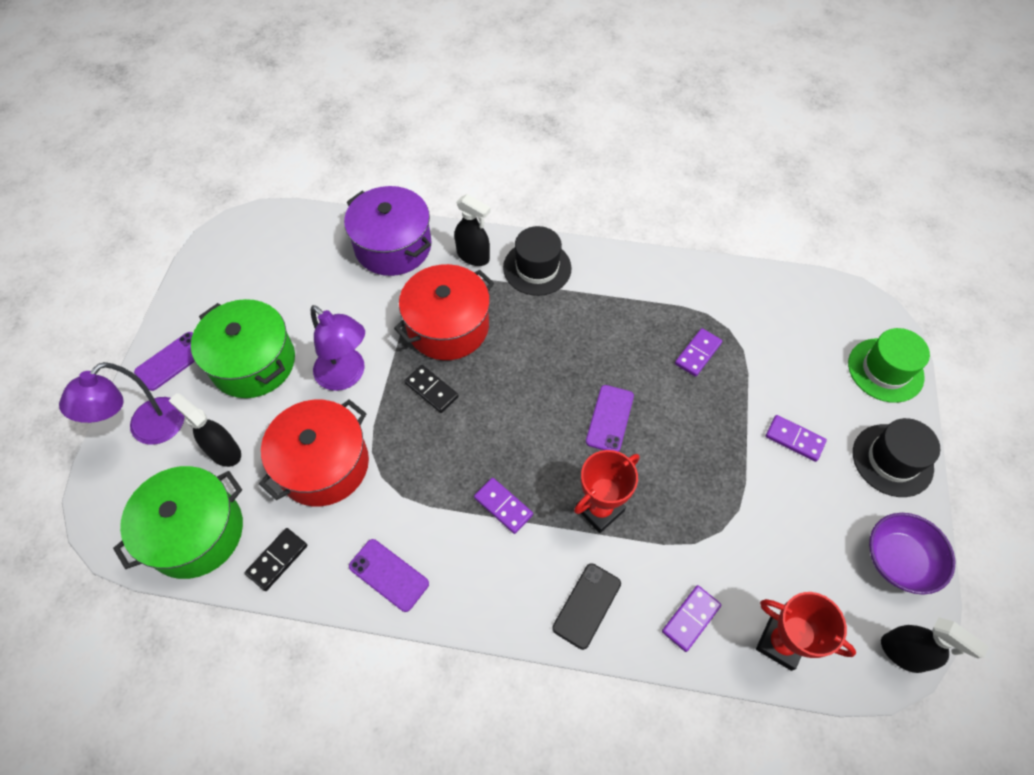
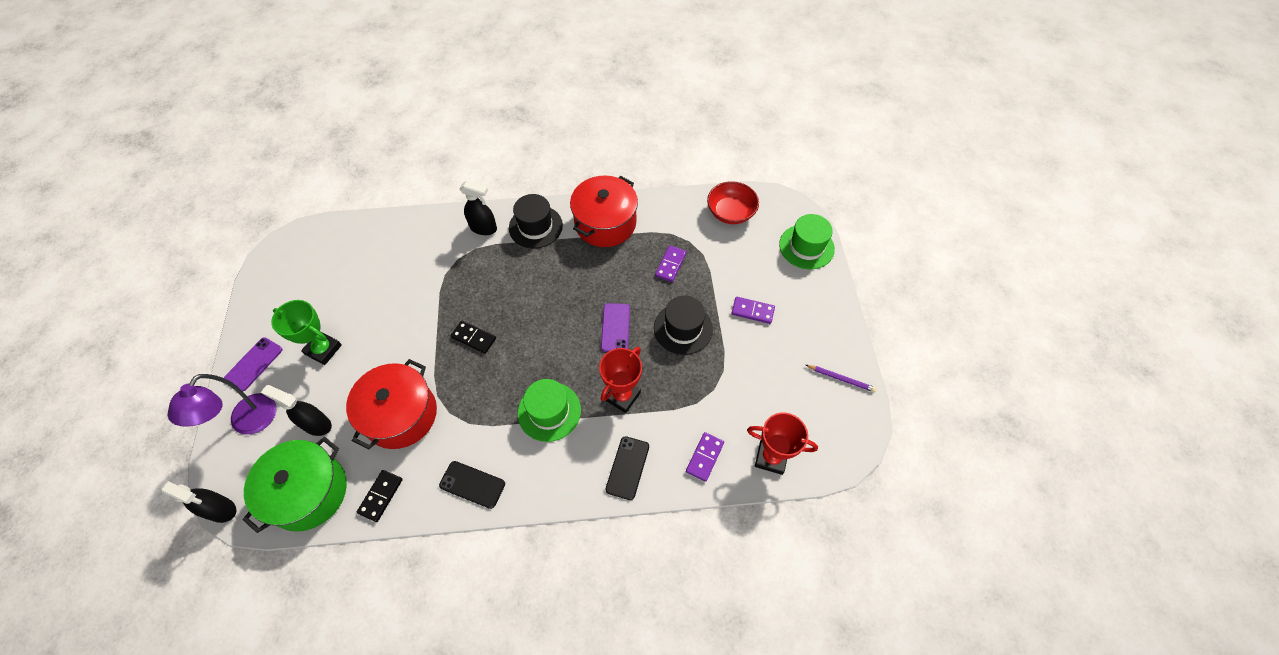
camera: 15 degrees left, 0 degrees up
(253, 362) = (323, 349): green pot -> green trophy
(346, 376) = (403, 342): purple lamp -> none
(389, 575) = (472, 484): purple phone -> black phone
(393, 246) = (417, 234): purple pot -> none
(448, 326) = (475, 286): red pot -> red pot (605, 223)
(503, 506) = (549, 411): purple domino -> green hat
(791, 303) = (730, 212): none -> red bowl
(892, 460) = (823, 310): black hat -> black hat (683, 328)
(899, 560) = (841, 379): purple bowl -> purple pencil
(903, 653) = (856, 442): black spray bottle -> black spray bottle (221, 510)

